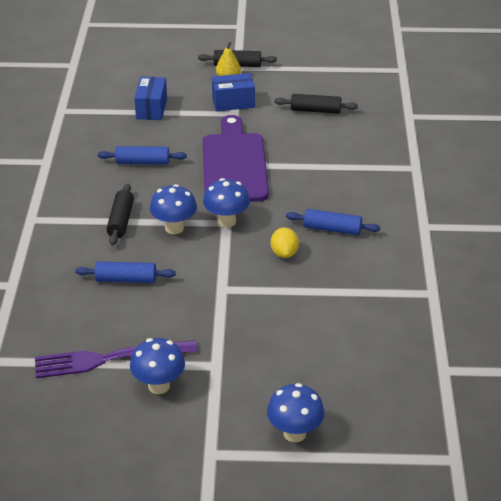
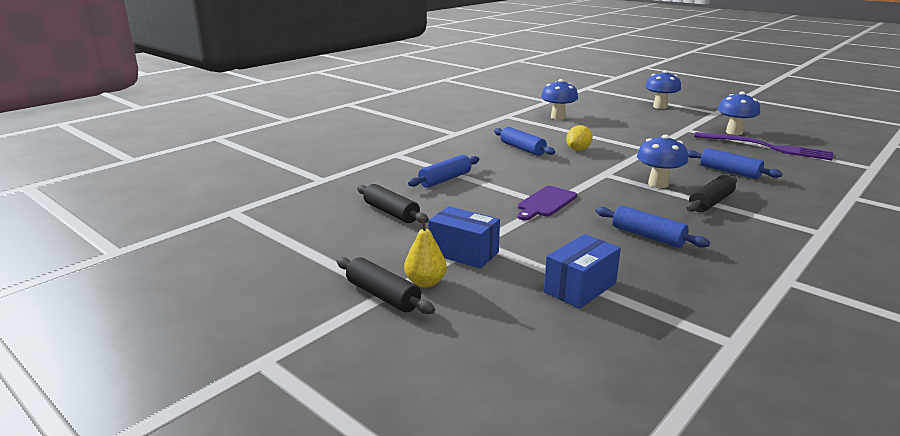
camera: 140 degrees left, 15 degrees down
(226, 221) = (603, 174): blue mushroom -> blue mushroom (558, 117)
(234, 164) = (545, 203): purple cutting board -> purple cutting board, size x0.50
(332, 156) = (445, 179): none -> blue rolling pin

